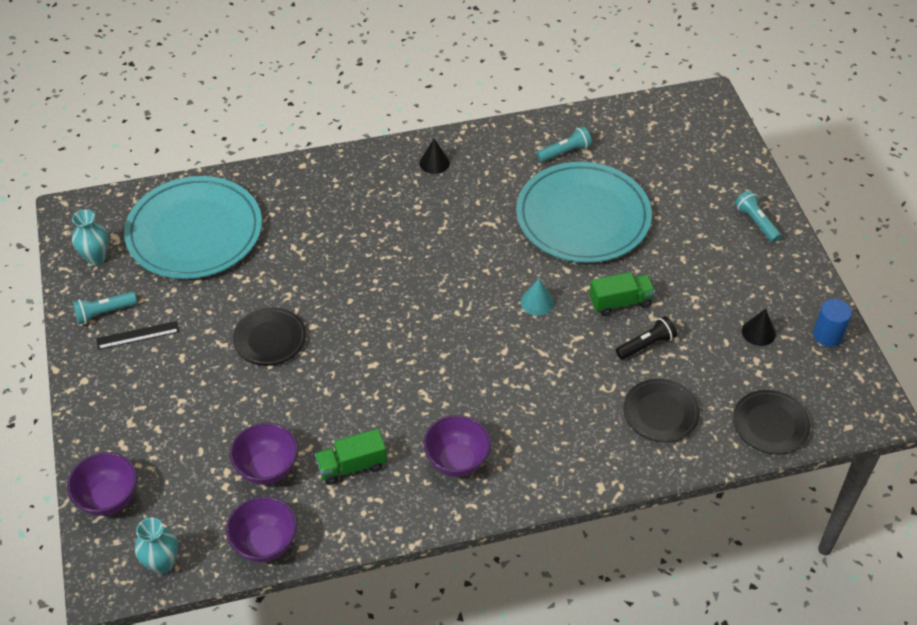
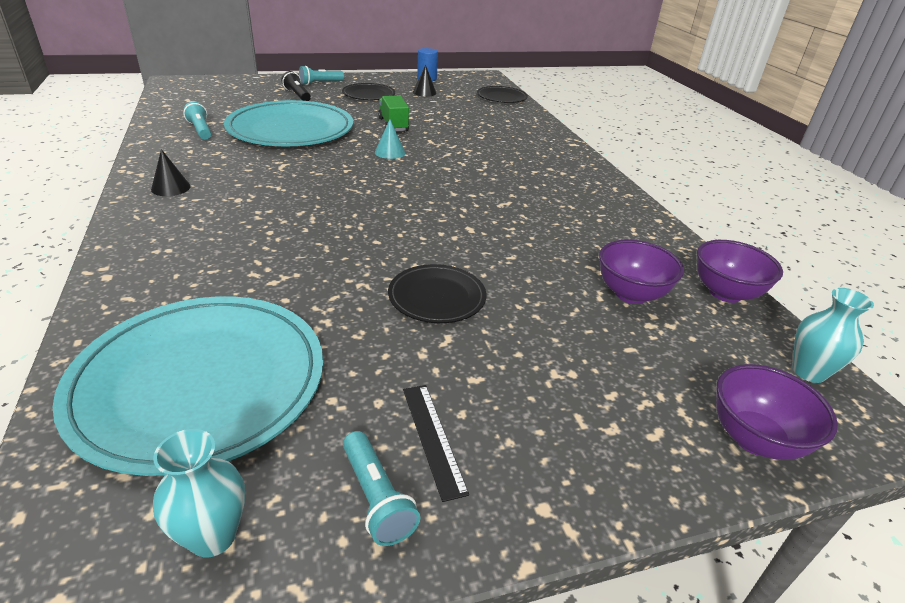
camera: 95 degrees left, 15 degrees down
(352, 466) = (602, 242): green truck -> none
(457, 461) = (573, 192): purple bowl -> none
(646, 345) = (437, 121): black flashlight -> black flashlight (297, 95)
(660, 412) = (500, 122): black plate -> black plate (368, 95)

